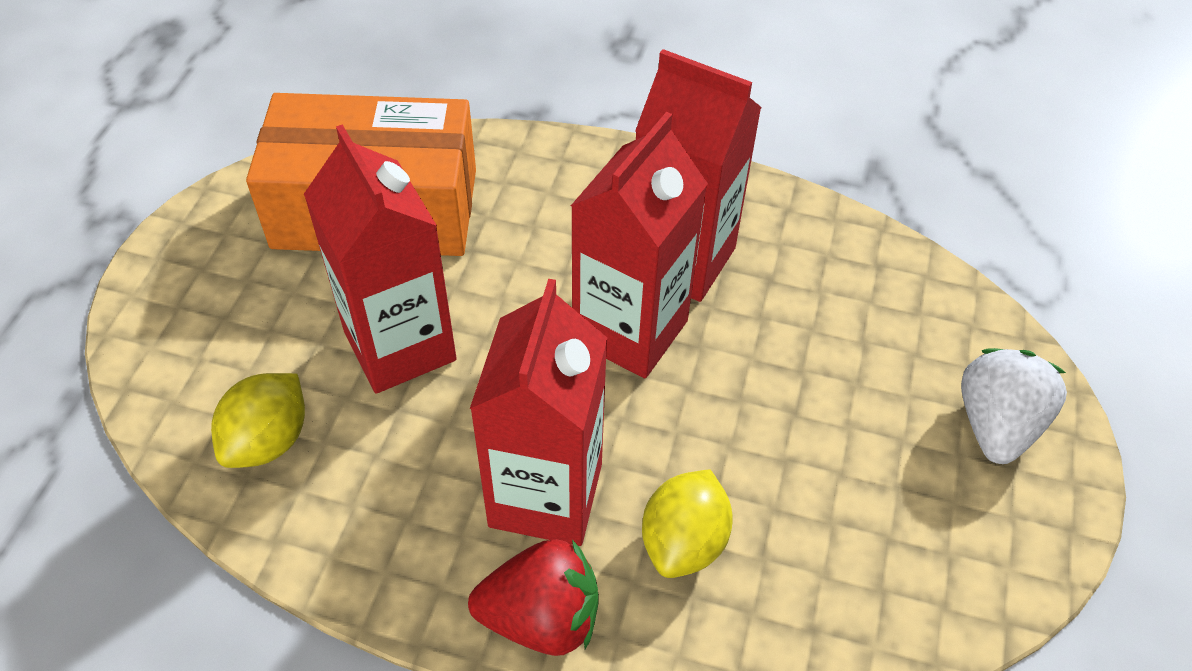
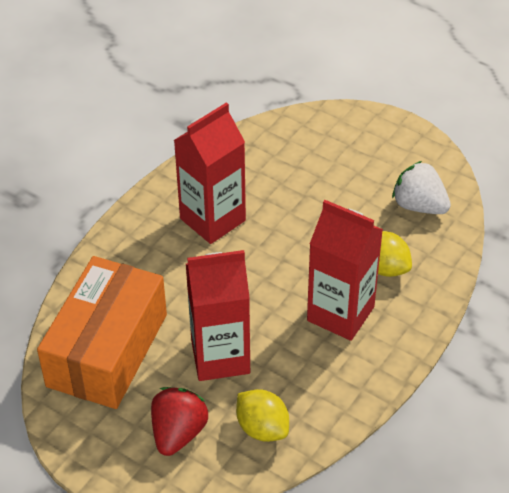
camera: 70 degrees left, 5 degrees down
(541, 617) = (406, 331): red strawberry -> red strawberry (178, 433)
(630, 331) = (252, 254): red carton -> none
(996, 424) = (362, 137): white strawberry -> white strawberry (419, 205)

